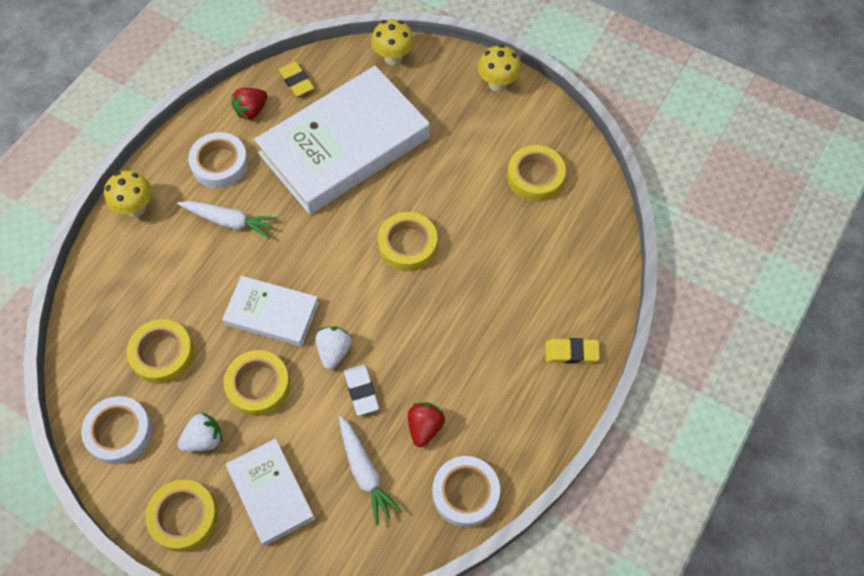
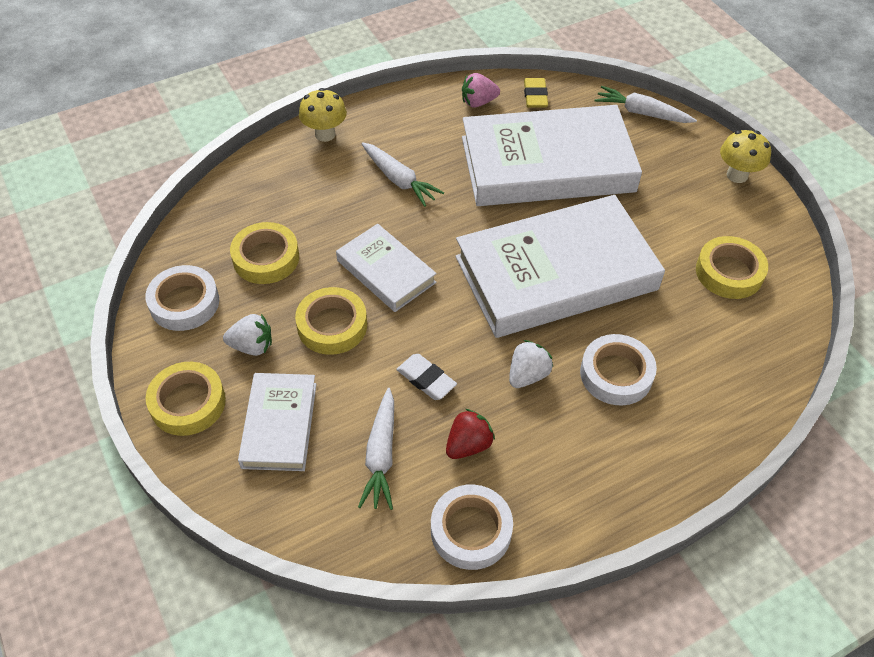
camera: 30 degrees right, 10 degrees down
(220, 164) = (421, 131): white tape -> white tape (616, 374)
(251, 110) = (478, 102): red strawberry -> pink strawberry
(334, 351) = (423, 331): white strawberry -> white strawberry (527, 375)
(361, 391) = (426, 379): white eraser -> white eraser turned 60 degrees counterclockwise
(393, 57) = (642, 113): yellow mushroom -> white carrot
(407, 245) = (556, 273): yellow tape -> white book
(571, 352) = (672, 454): yellow eraser -> none

